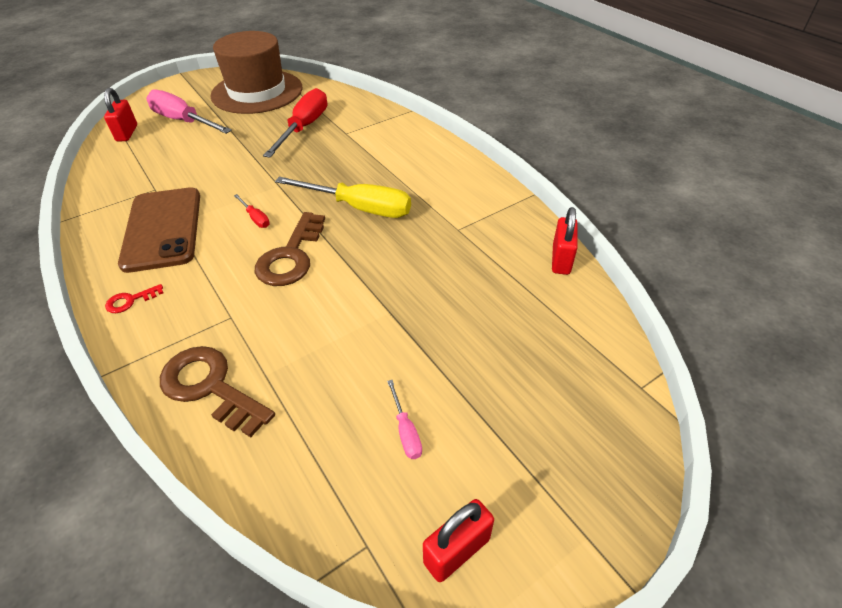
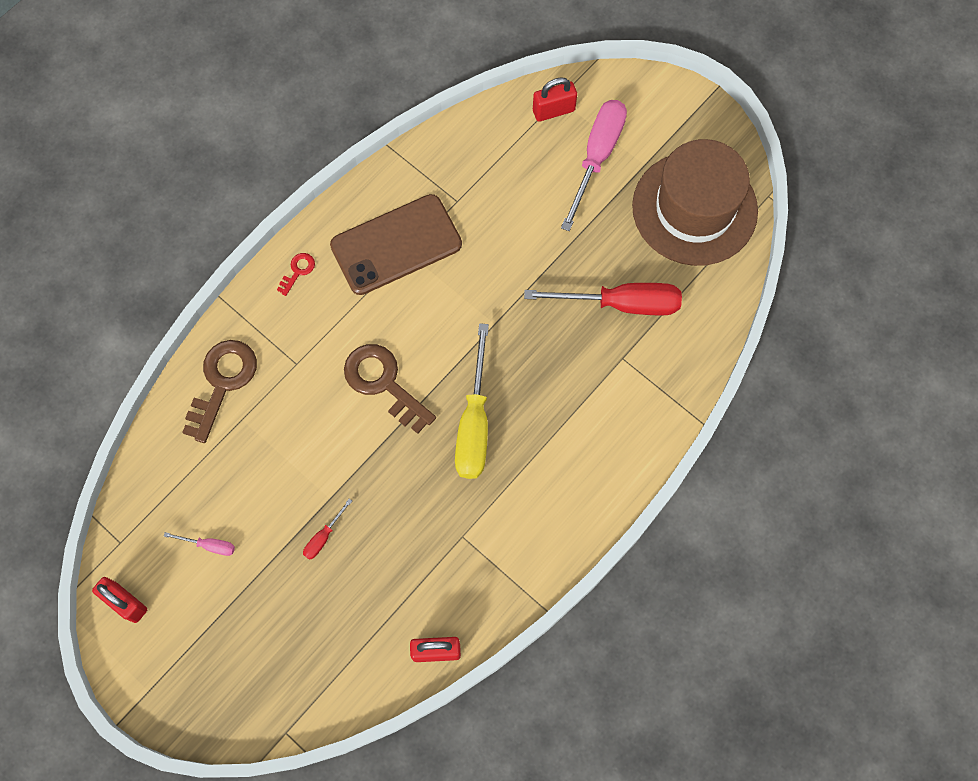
camera: 75 degrees right, 25 degrees up
(130, 301) = (298, 271): red key -> red key turned 75 degrees clockwise
(255, 218) = (432, 325): red screwdriver -> red screwdriver (323, 537)
(291, 256) = (383, 383): brown key -> brown key turned 45 degrees clockwise
(406, 431) = (209, 545): pink screwdriver -> pink screwdriver turned 135 degrees counterclockwise

